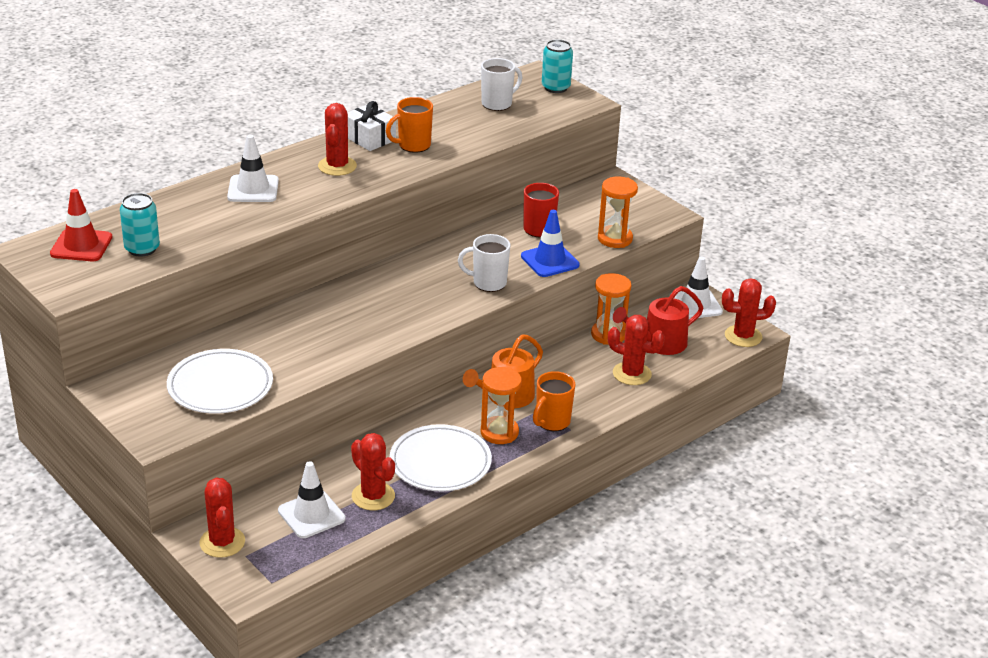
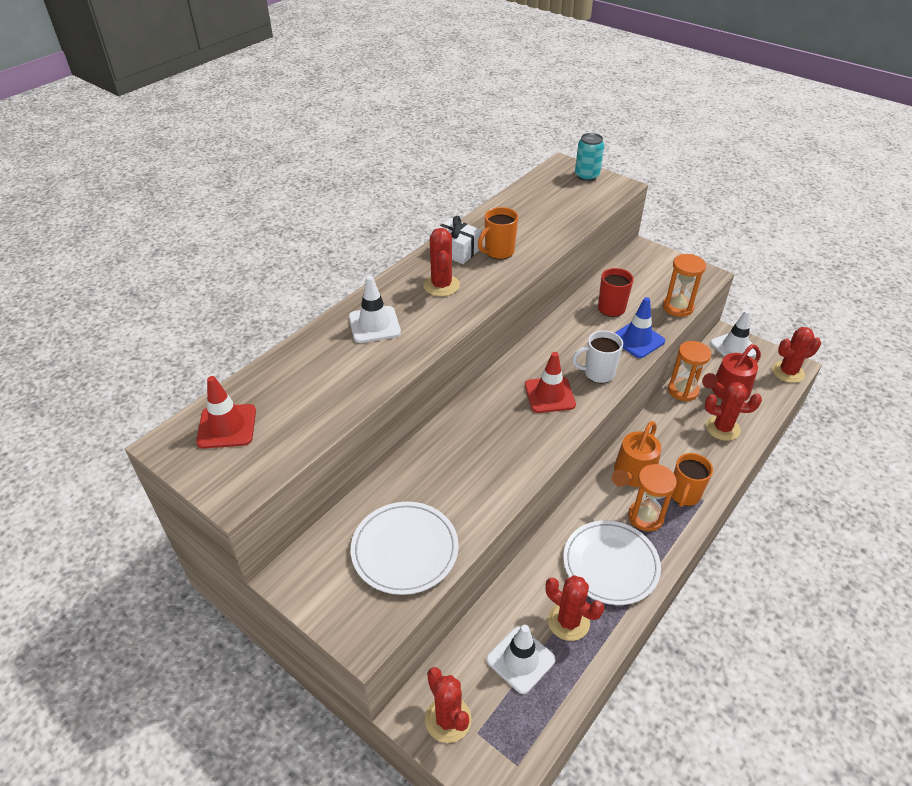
camera: 10 degrees left, 10 degrees up
(142, 249) = (291, 419): turquoise can -> none
(426, 293) = (549, 395): none -> red traffic cone
(497, 104) = (548, 198): white mug -> none

